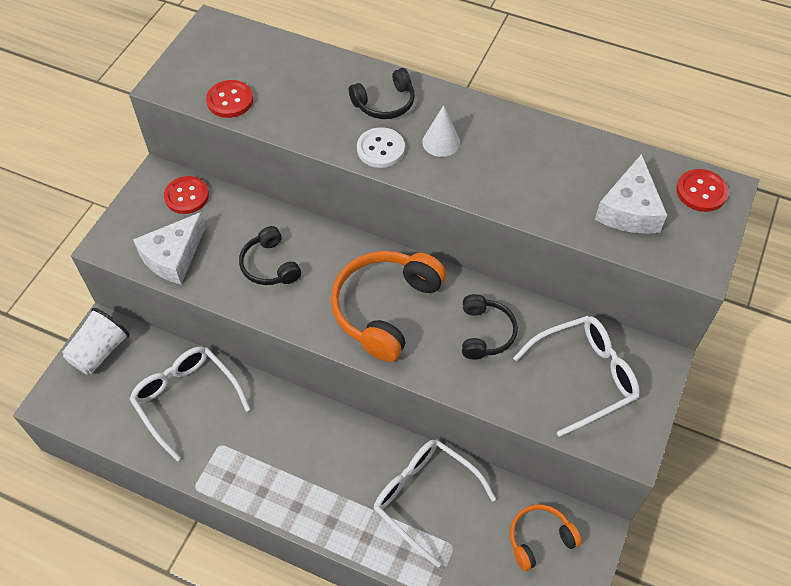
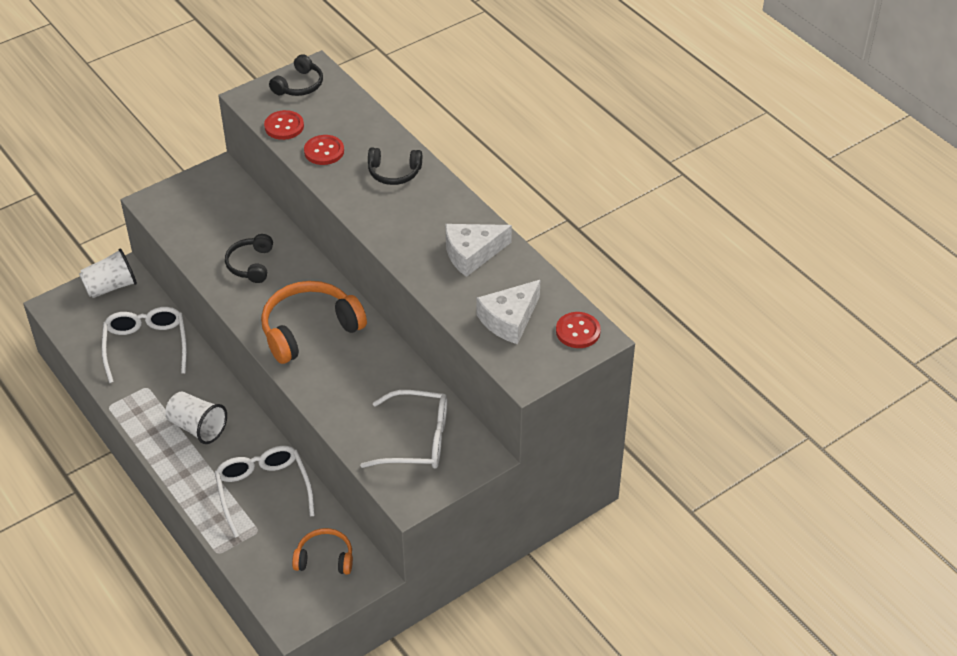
camera: 30 degrees right, 10 degrees down
(173, 256) = (188, 229): white cheese -> white cheese (472, 253)
(187, 196) = (230, 192): red button -> red button (324, 151)
(306, 463) = (197, 427): none -> white cup
(380, 149) = (363, 203): white button -> none
(441, 142) = (411, 216): white cone -> none
(485, 333) = (369, 378): black headphones -> black headphones (299, 85)

